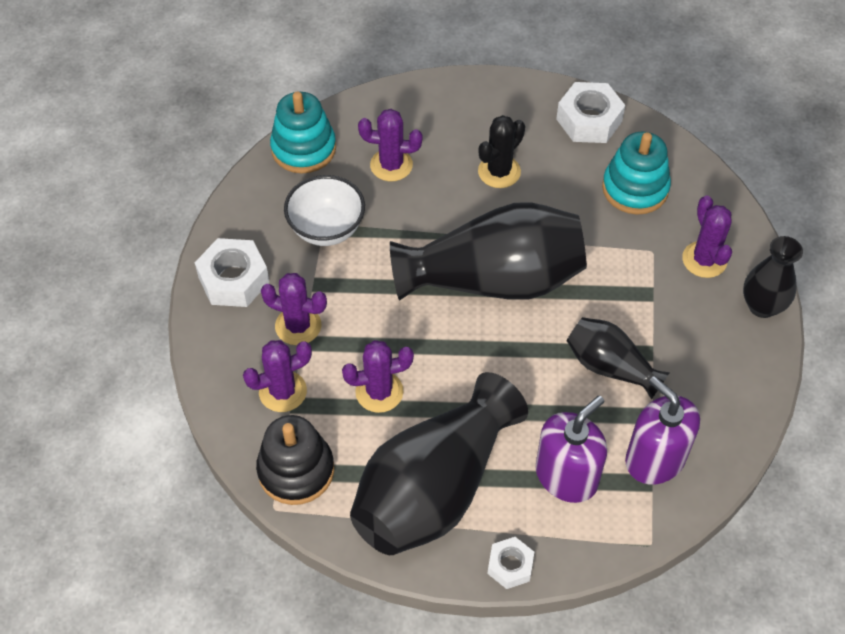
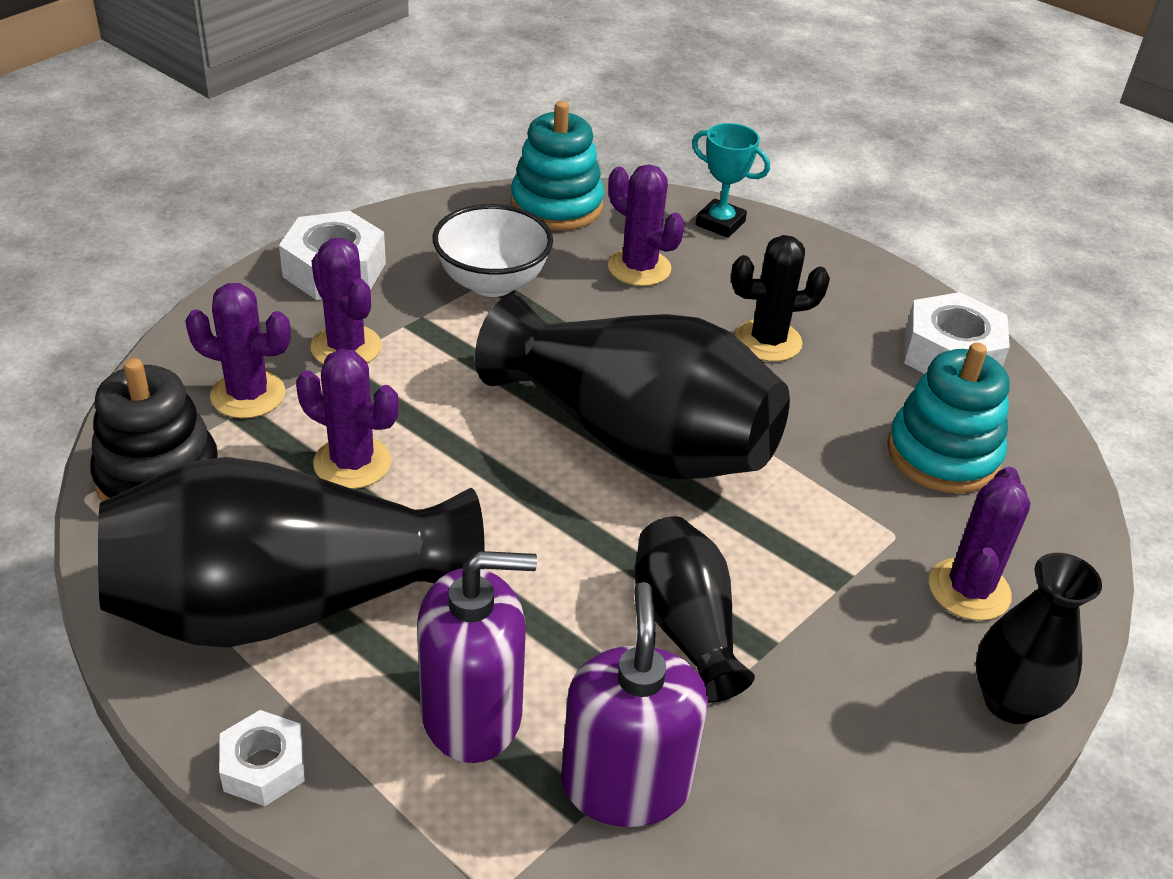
camera: 35 degrees right, 15 degrees down
(402, 103) = (720, 223): none -> turquoise trophy

